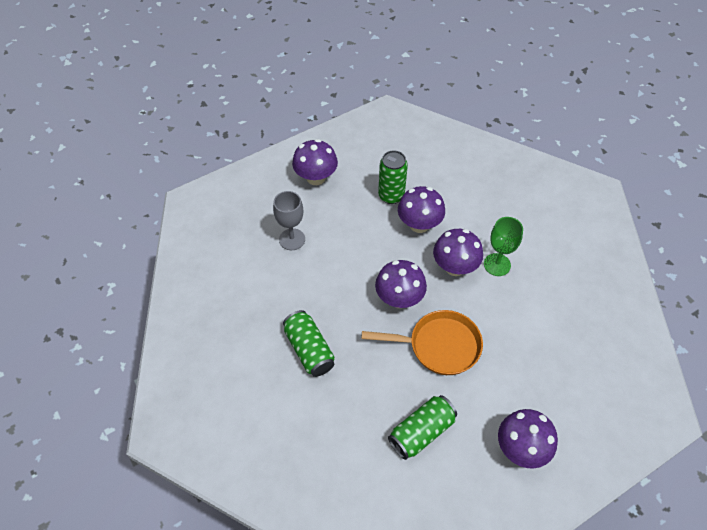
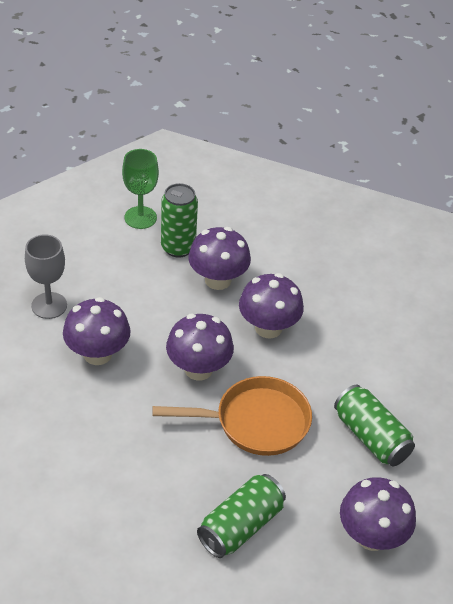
camera: 10 degrees left, 10 degrees down
(309, 350) = (82, 437): green can -> green can (371, 437)
(316, 178) = (76, 230): purple mushroom -> purple mushroom (97, 354)
(497, 264) = (322, 322): green goblet -> green goblet (140, 217)

